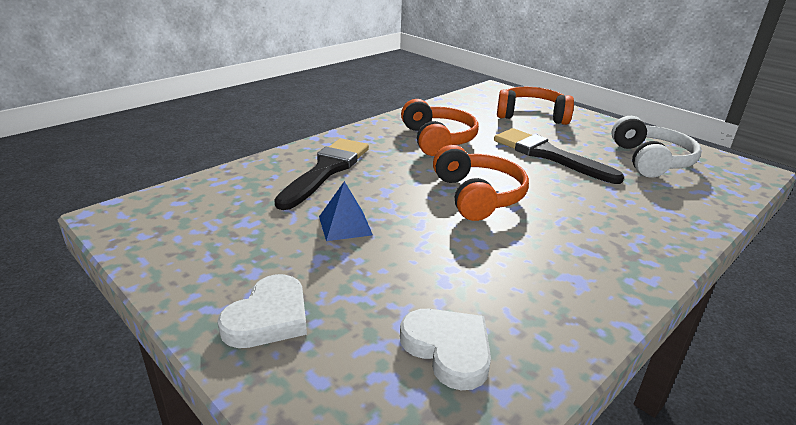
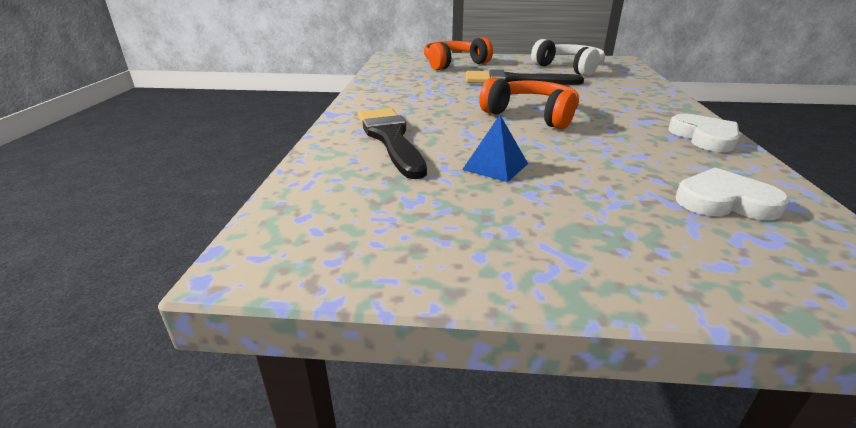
camera: 40 degrees left, 0 degrees up
(268, 317) = (598, 251): white heart -> white heart (704, 137)
(438, 139) = (427, 93): orange headphones -> none

